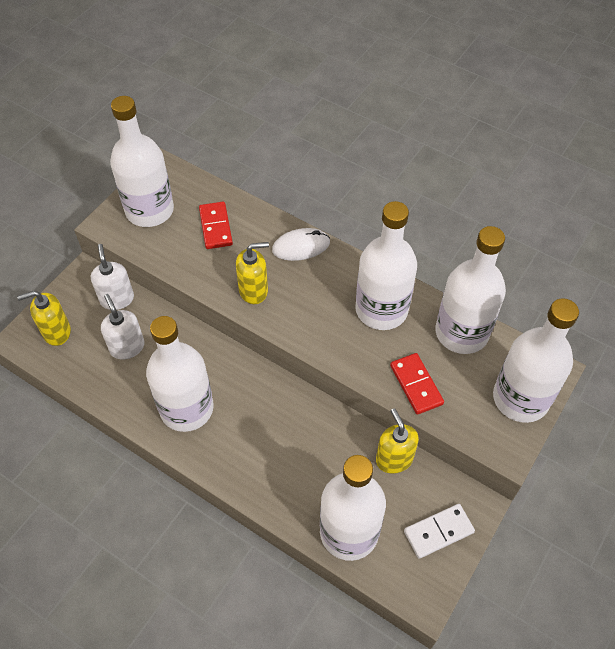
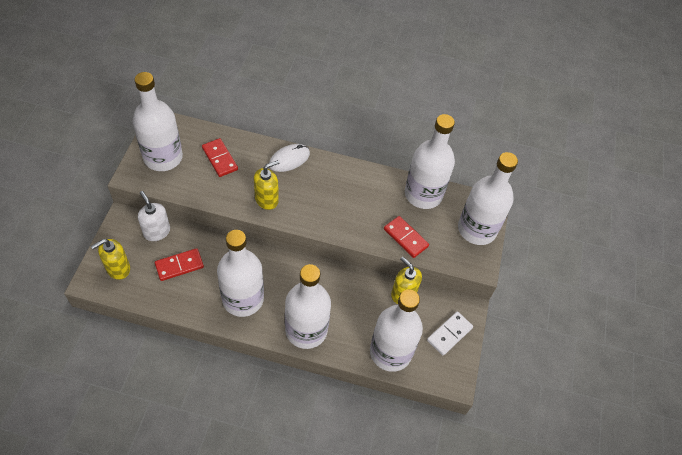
camera: 25 degrees left, 0 degrees up
(127, 347) = (179, 266): white soap dispenser -> red domino
(381, 309) = (363, 191): white bottle -> white bottle (306, 330)

